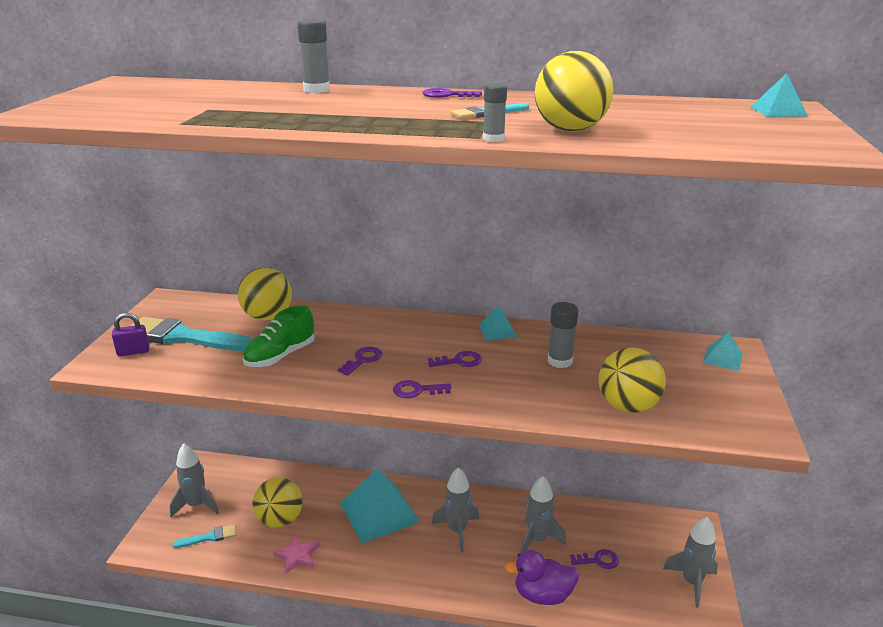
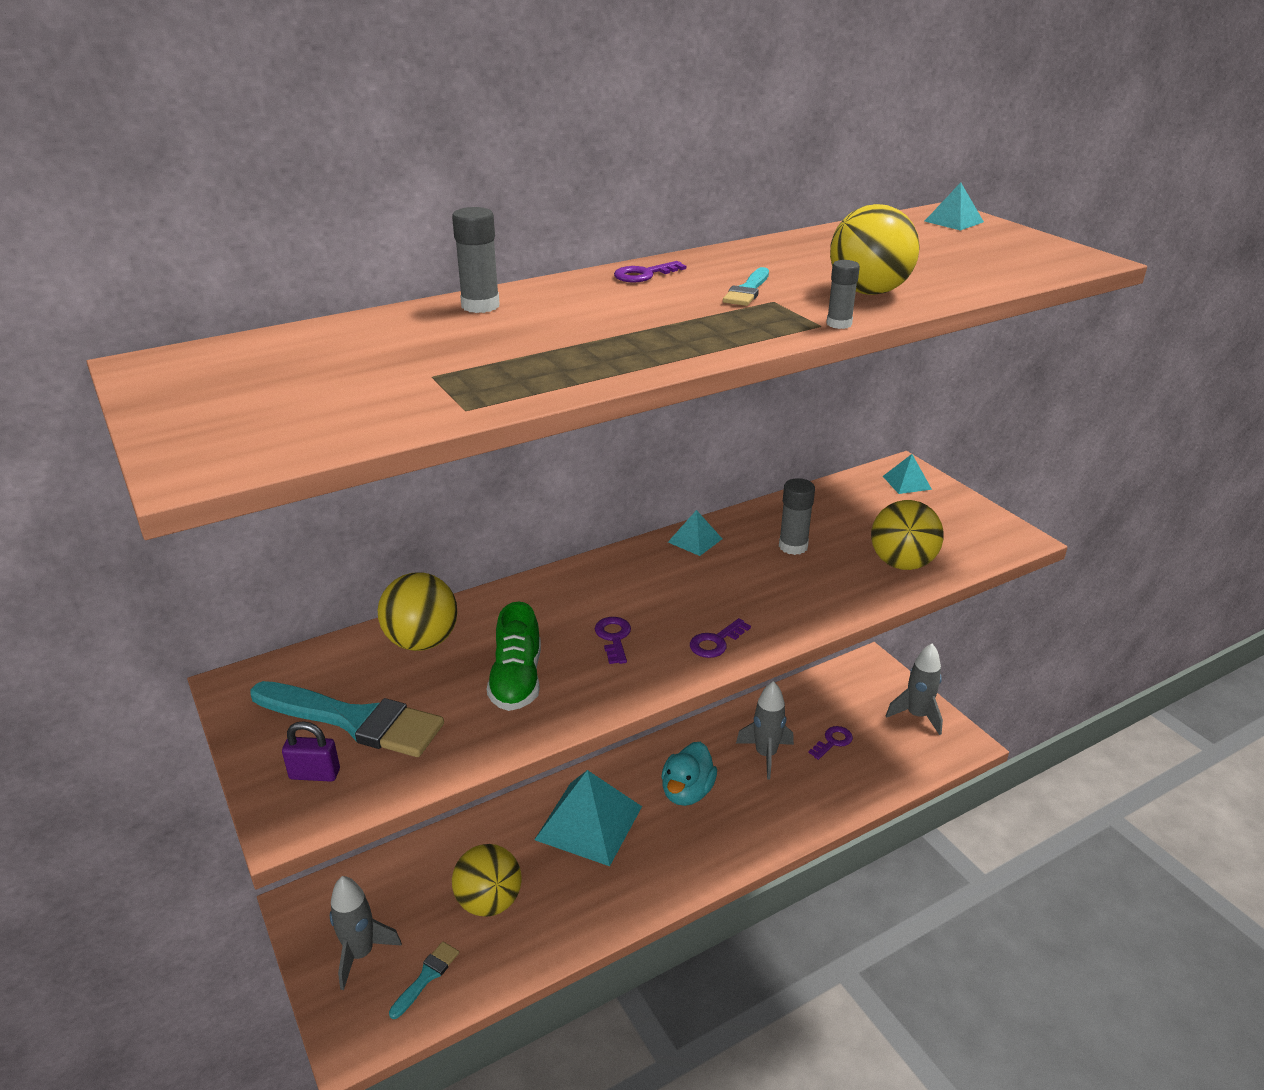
camera: 40 degrees left, 5 degrees up
(133, 352) = (315, 774): purple padlock -> purple padlock turned 60 degrees clockwise
(184, 337) = (354, 720): turquoise brush -> turquoise brush turned 135 degrees counterclockwise
(297, 556) = (557, 925): pink star -> none
(457, 530) = (687, 792): grey rocket -> turquoise duck
(459, 361) = (708, 591): purple key -> none
(542, 595) = (824, 803): purple duck -> none

